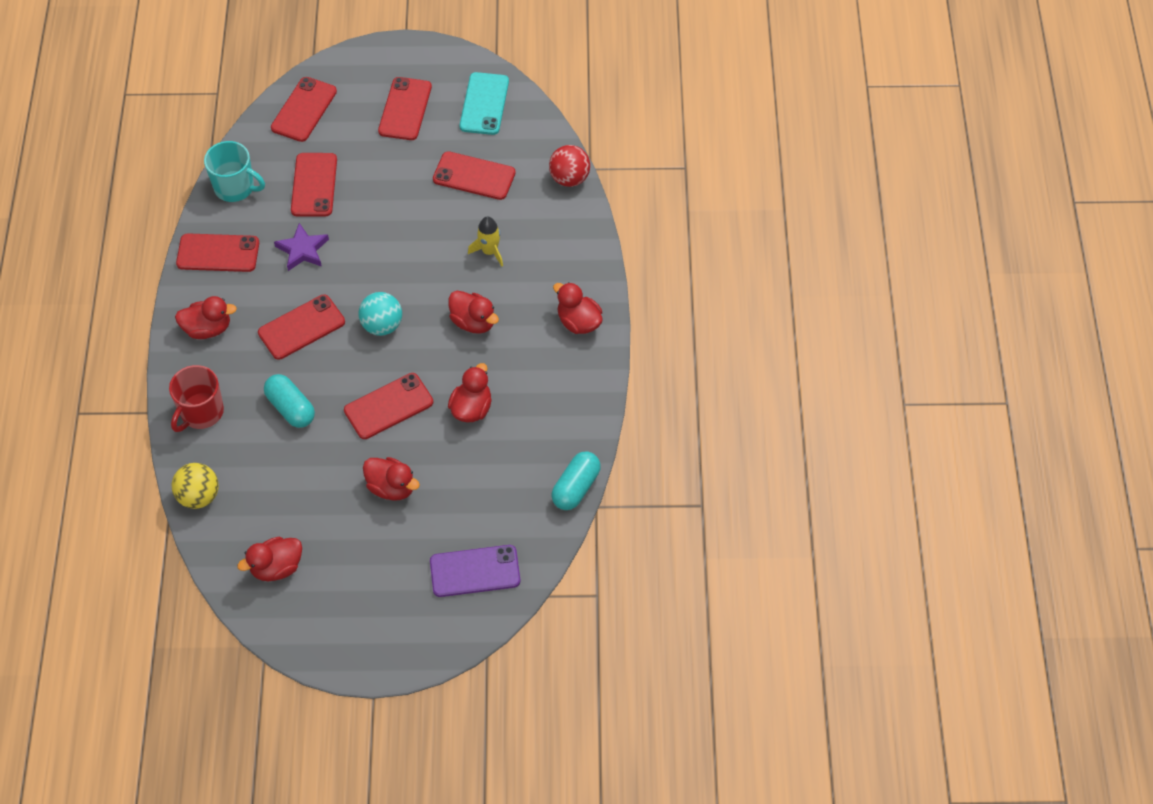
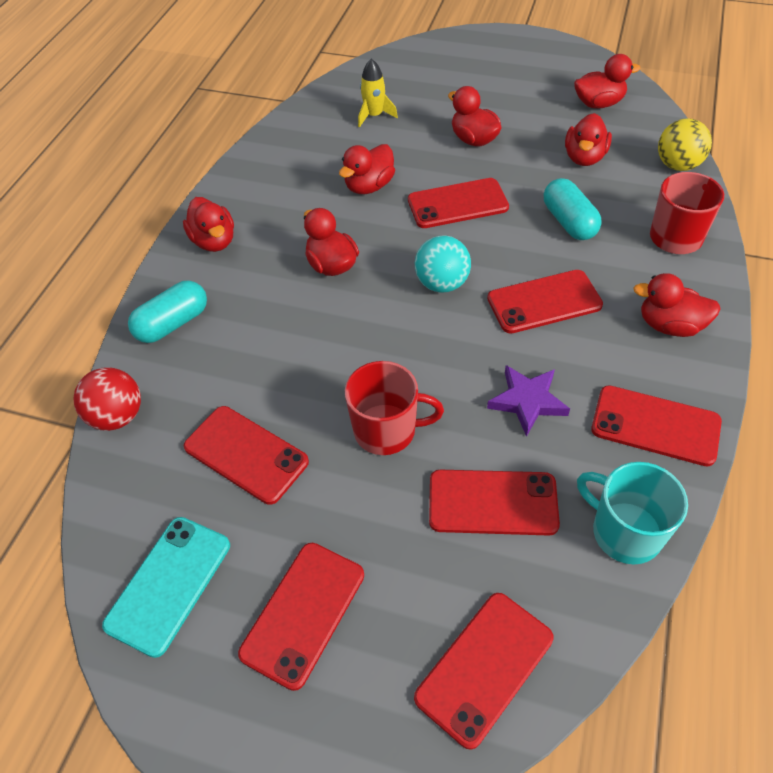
camera: 160 degrees left, 5 degrees down
(284, 487) = (584, 158): none -> red duck
(314, 185) = (492, 502): red phone -> red phone turned 75 degrees clockwise
(390, 210) = (386, 430): none -> red mug
(475, 571) = (415, 75): purple phone -> none
(489, 251) = (275, 341): yellow rocket -> yellow rocket (374, 115)
(576, 487) = (298, 112): turquoise capsule -> turquoise capsule (173, 323)

